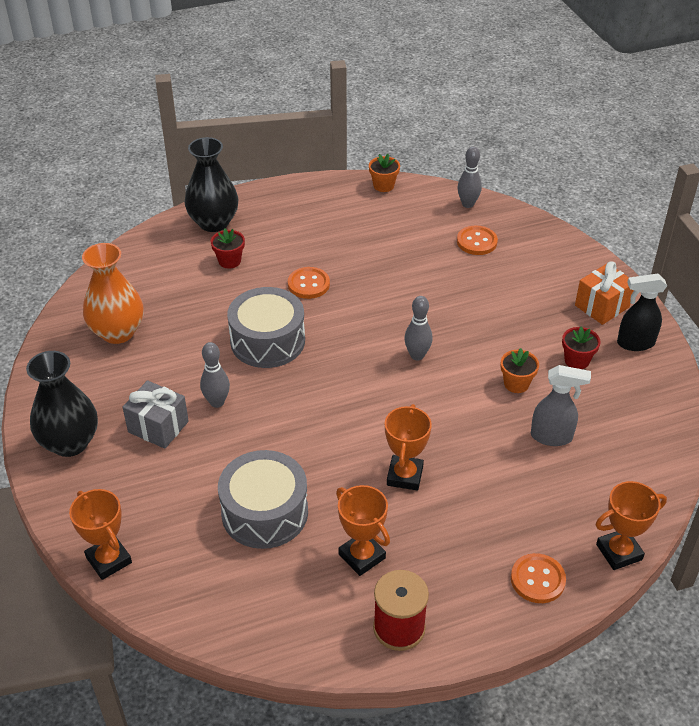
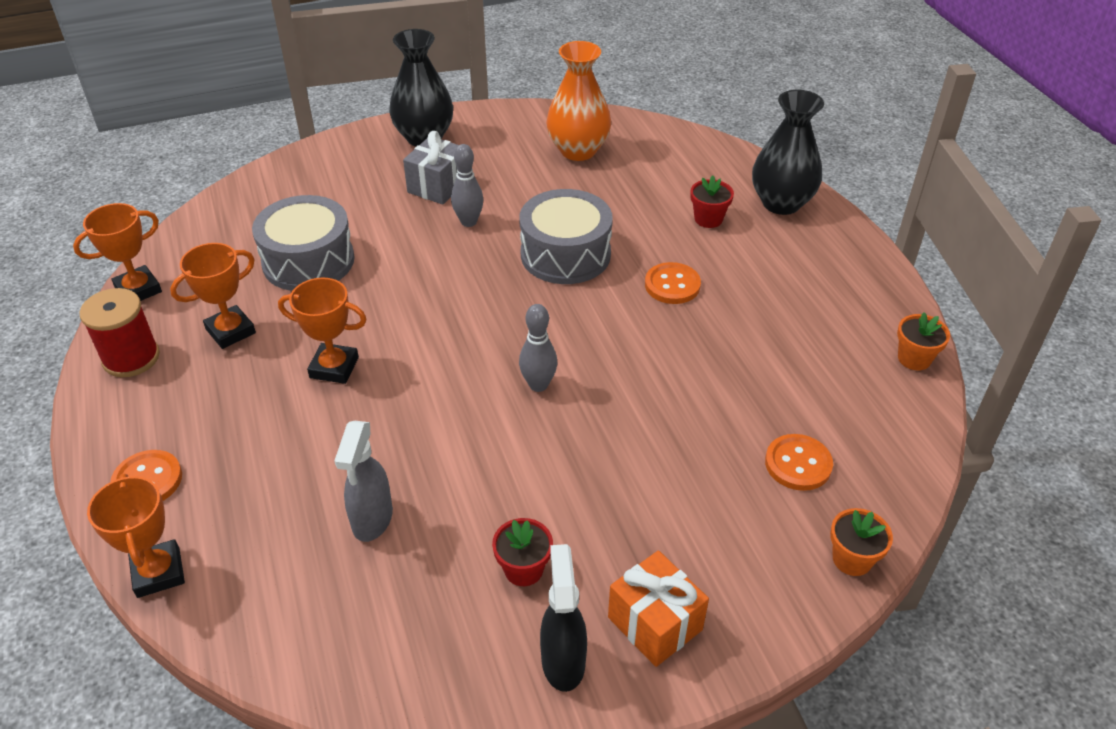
camera: 90 degrees right, 0 degrees up
(109, 560) = (279, 171): orange trophy -> orange trophy (138, 290)
(468, 204) = (897, 458): grey bowling pin -> none
(516, 384) = (478, 488): orange flower pot -> orange flower pot (852, 559)

